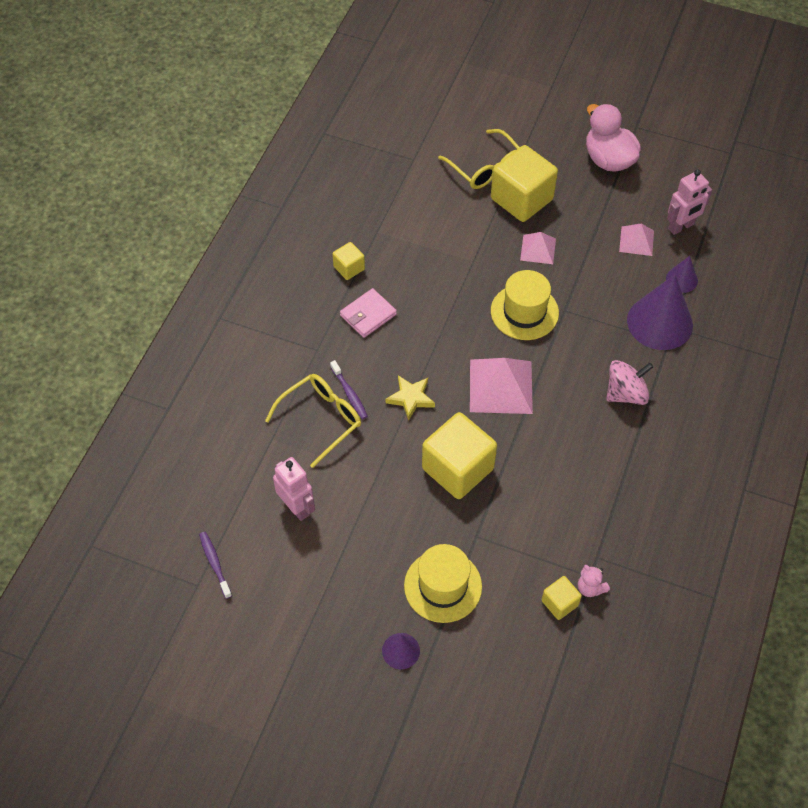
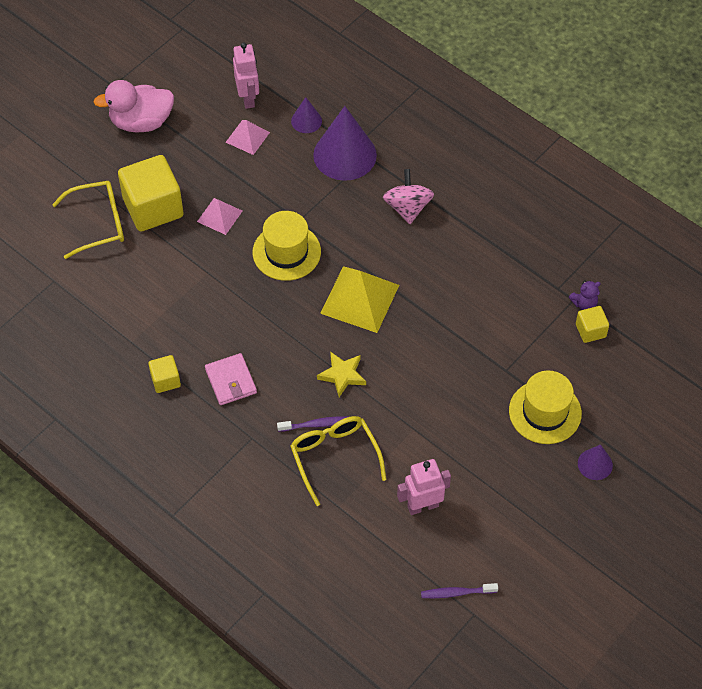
camera: 70 degrees left, 0 degrees up
(457, 468) = (433, 362): yellow cube -> none
(500, 386) = (359, 299): pink pyramid -> yellow pyramid
(590, 588) = (584, 303): pink teddy bear -> purple teddy bear

